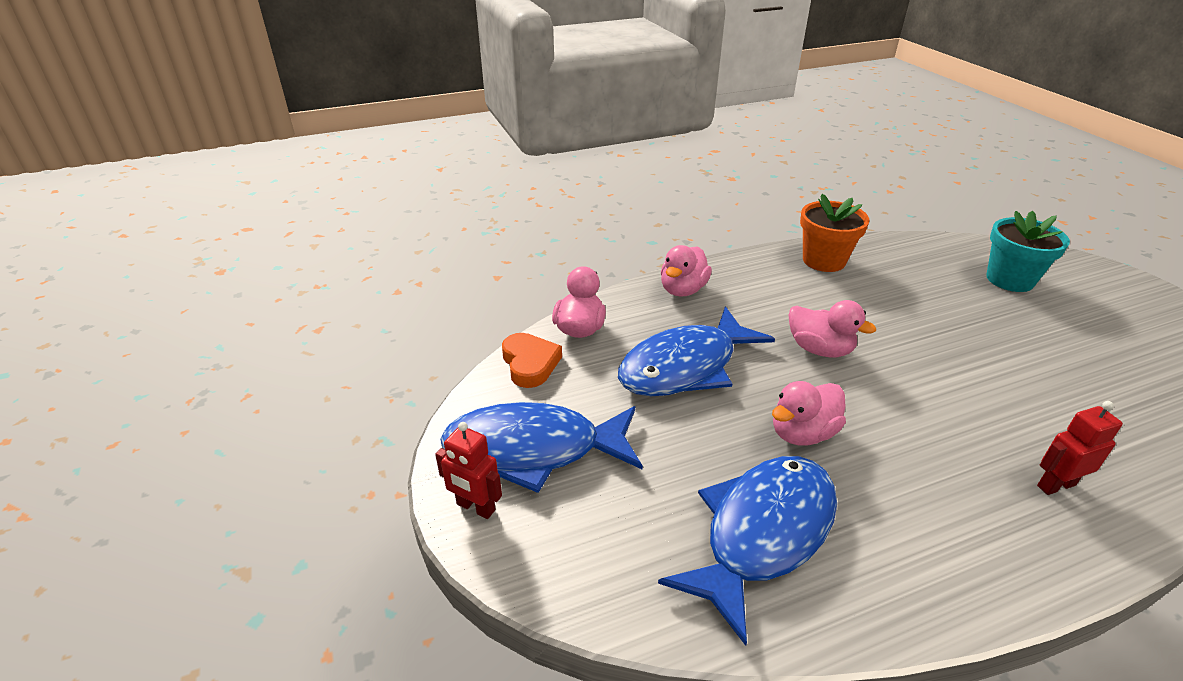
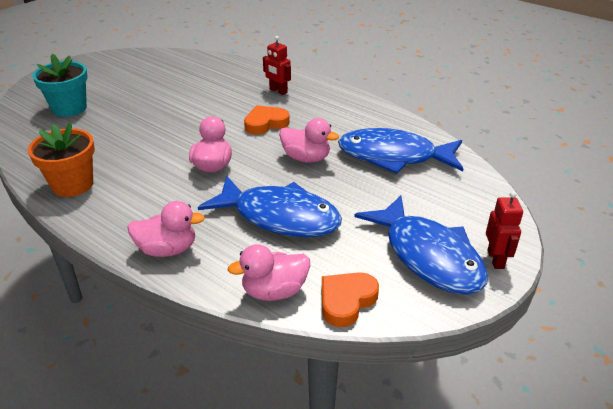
camera: 120 degrees left, 0 degrees up
(925, 428) = (265, 123): none -> orange heart

